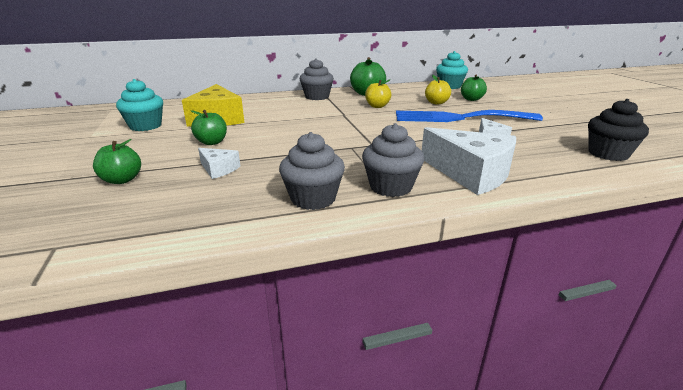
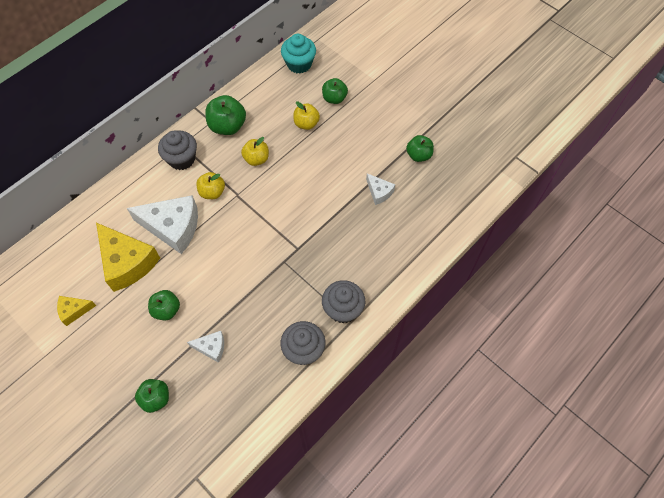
camera: 30 degrees left, 35 degrees up
(145, 126) = (74, 311): turquoise cupcake -> yellow cheese
(324, 110) = (212, 192): none -> yellow apple
(459, 118) = (340, 156): blue fork -> none
(470, 174) = (385, 263): white cheese -> white cheese (173, 227)
(549, 131) = (418, 155): none -> green apple
(608, 154) = (464, 183): black cupcake -> none

